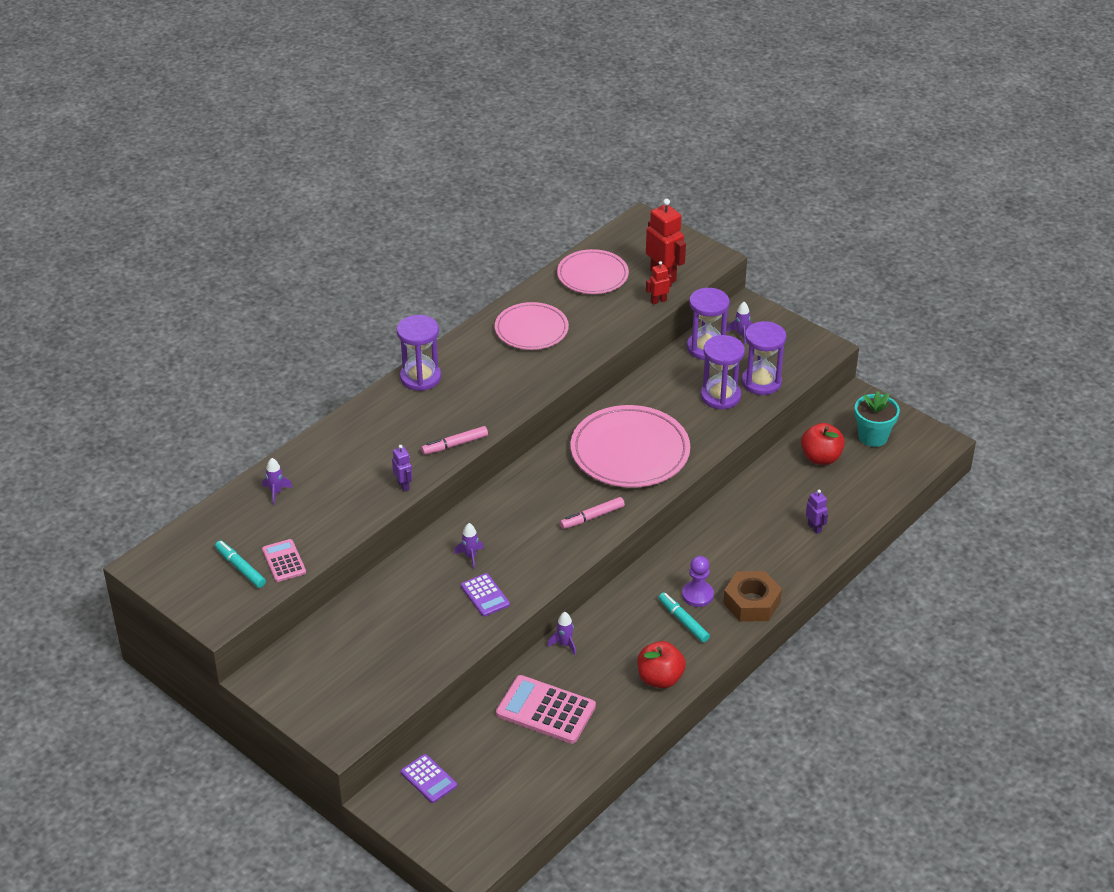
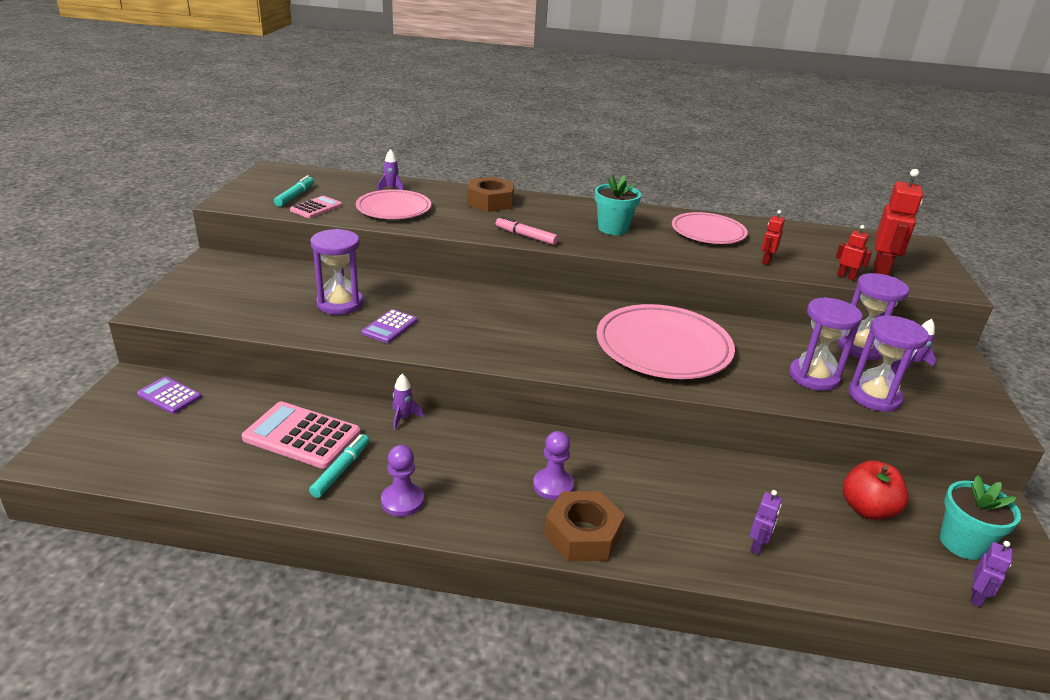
camera: 55 degrees right, 10 degrees down
(362, 435) = (490, 202): none -> brown nut
(403, 485) = (452, 228): purple robot -> purple robot (976, 597)
(420, 377) = (584, 206): purple hourglass -> purple hourglass (340, 304)
(428, 779) = (169, 396): purple calculator -> purple calculator turned 105 degrees clockwise
(470, 556) = (433, 306): purple rocket -> none
(481, 383) = (613, 229): none -> turquoise flower pot
(546, 710) = (302, 436): pink calculator -> pink calculator turned 60 degrees counterclockwise
(592, 275) = (817, 240): pink plate -> pink plate (394, 209)
(592, 517) = (551, 353): pink marker -> none
(603, 327) = (766, 261): none -> red robot
(660, 678) = (402, 501): red apple -> purple pawn
(683, 621) = (504, 488): turquoise marker -> turquoise marker (341, 470)

